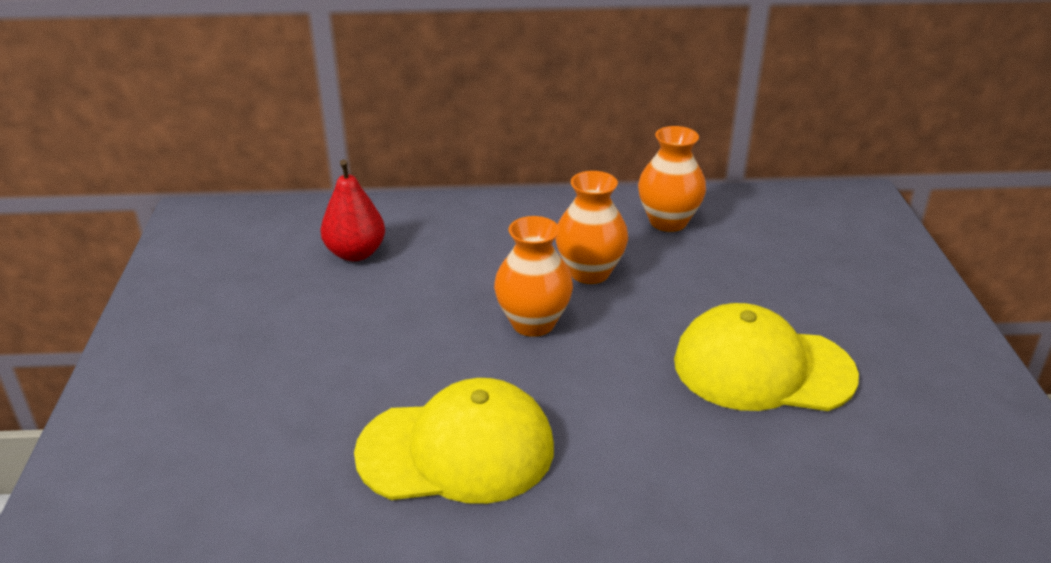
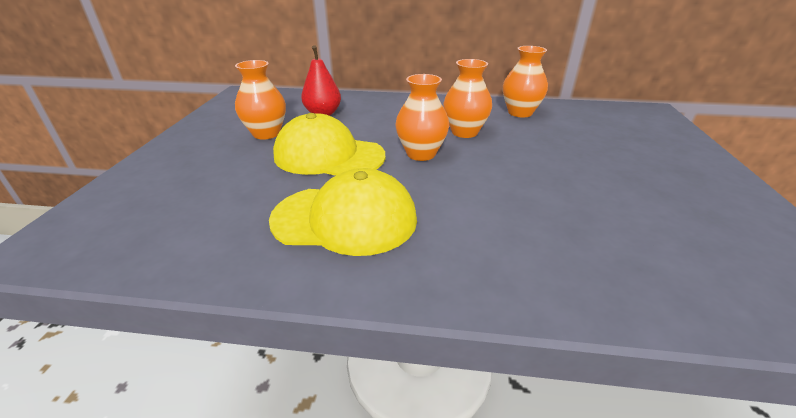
camera: 10 degrees right, 0 degrees up
(279, 306) = (266, 133): none -> orange vase
(763, 368) = (582, 192): yellow cap -> yellow cap (328, 155)

